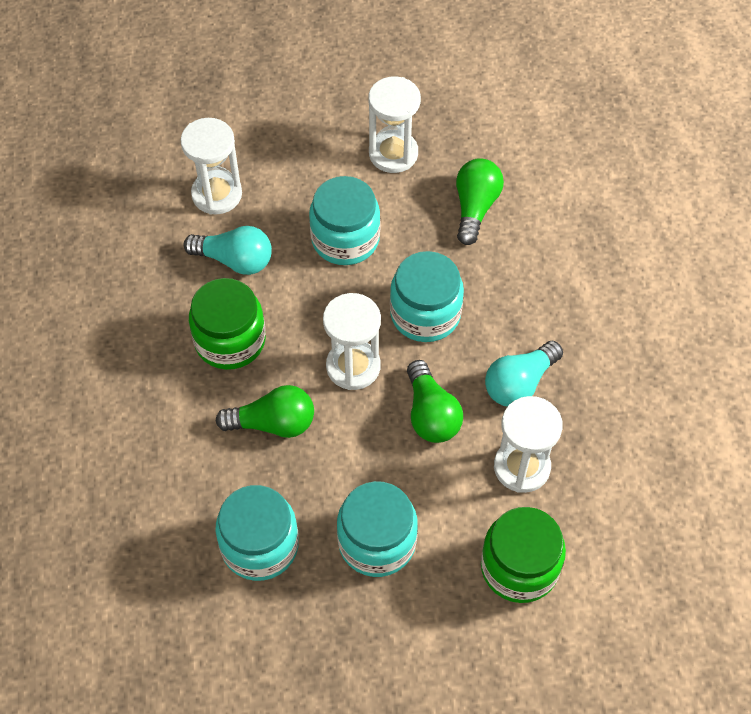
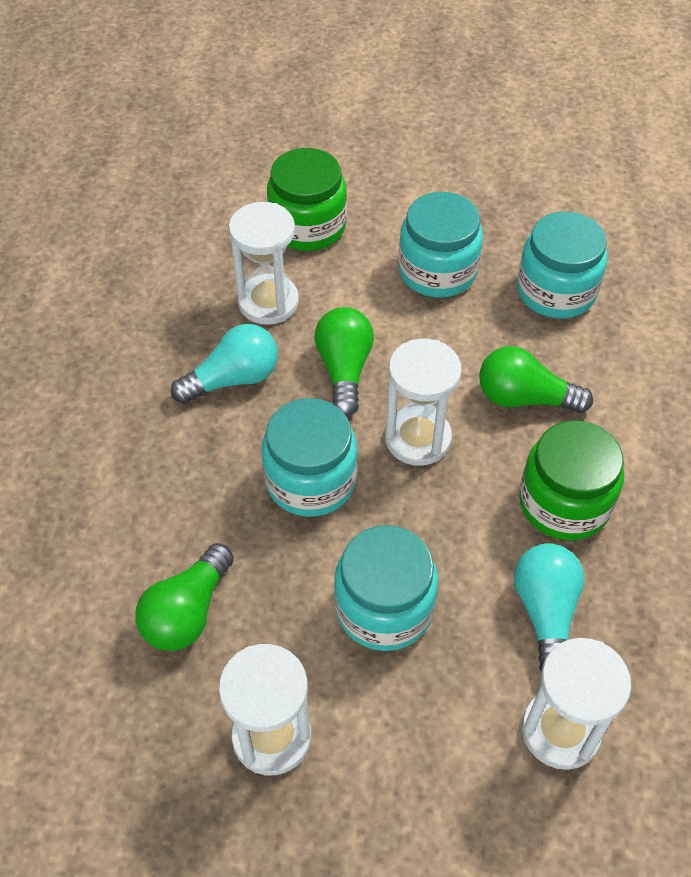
camera: 165 degrees left, 5 degrees down
(235, 260) = (545, 613): turquoise light bulb -> turquoise light bulb turned 60 degrees clockwise

